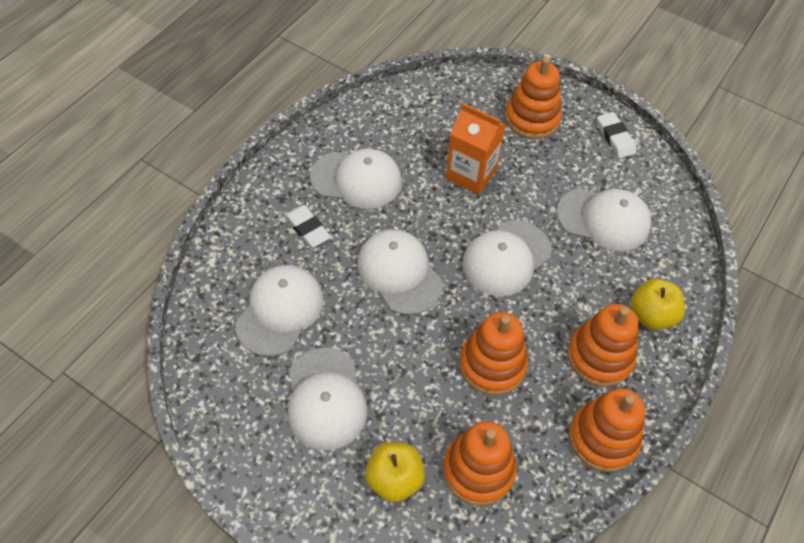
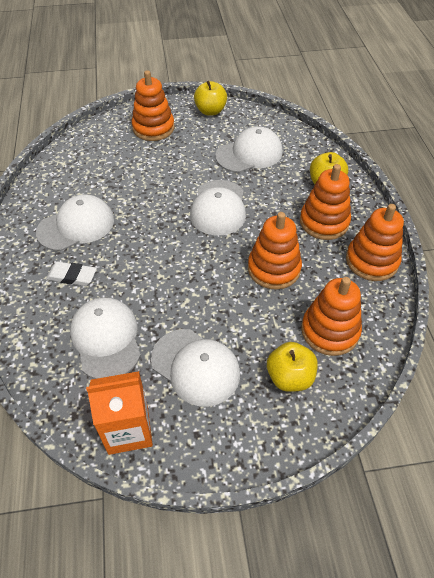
camera: 40 degrees left, 5 degrees down
(399, 273) = (163, 259): white cap -> none
(471, 174) = (148, 177): orange carton -> orange carton (128, 429)
(615, 137) = (210, 111): white eraser -> yellow apple

